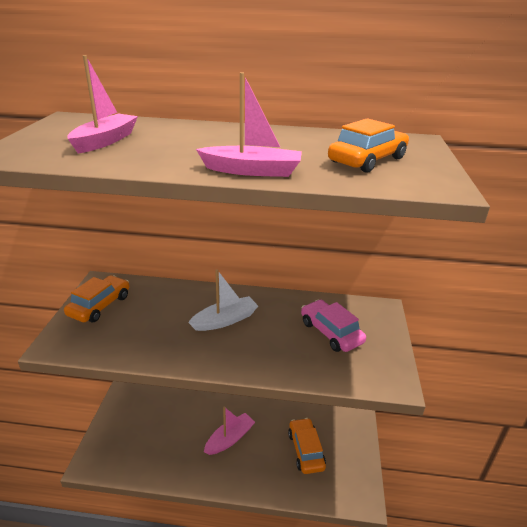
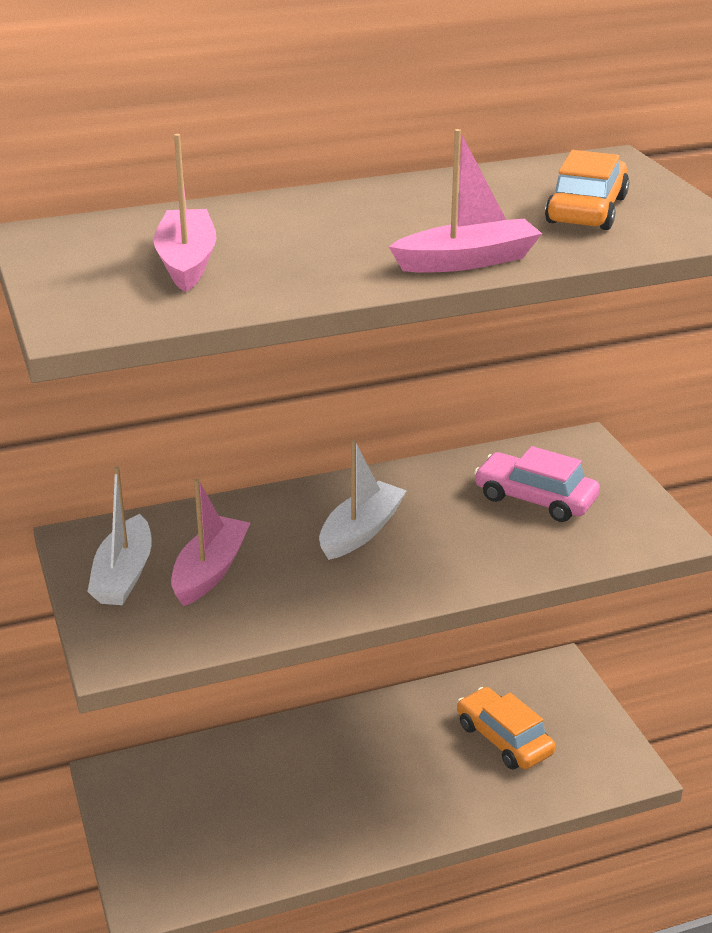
camera: 25 degrees left, 0 degrees up
(100, 305) = (124, 575): orange car -> white boat
(230, 439) = (368, 770): pink boat -> pink boat (210, 571)

